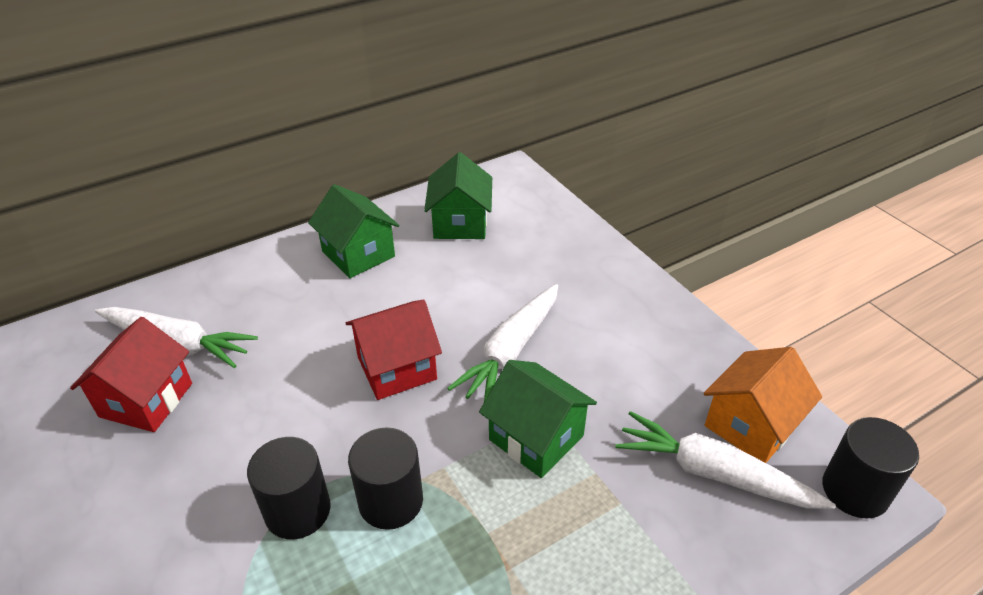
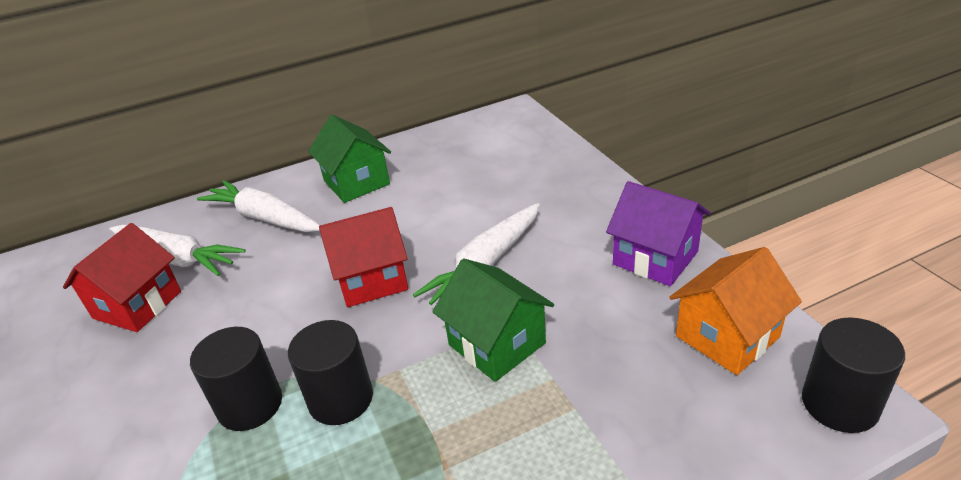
camera: 10 degrees right, 5 degrees down
(460, 223) = (457, 155): green house -> none
(675, 342) = (655, 258): none -> purple house
(713, 473) = (680, 382): white carrot -> white carrot (264, 218)

